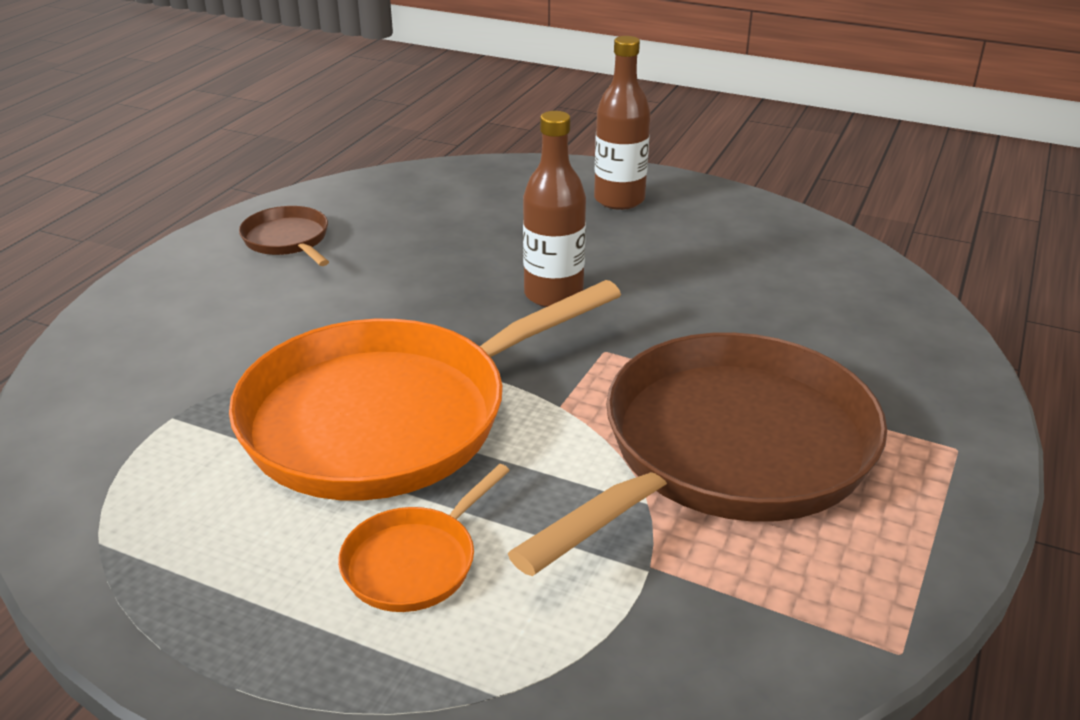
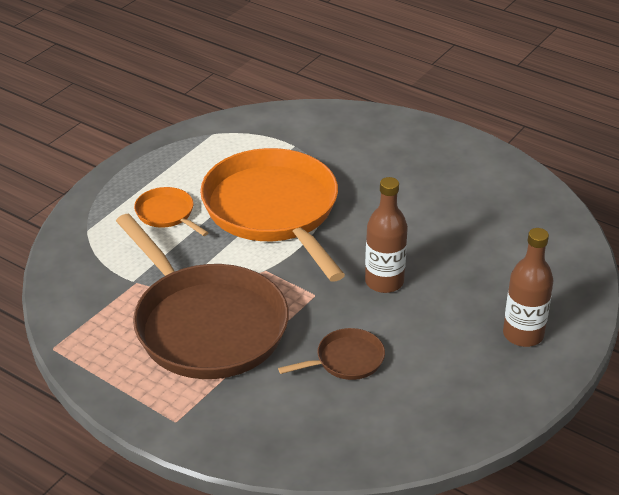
camera: 100 degrees right, 5 degrees up
(287, 240) = (474, 177): brown pan -> brown pan (346, 360)

